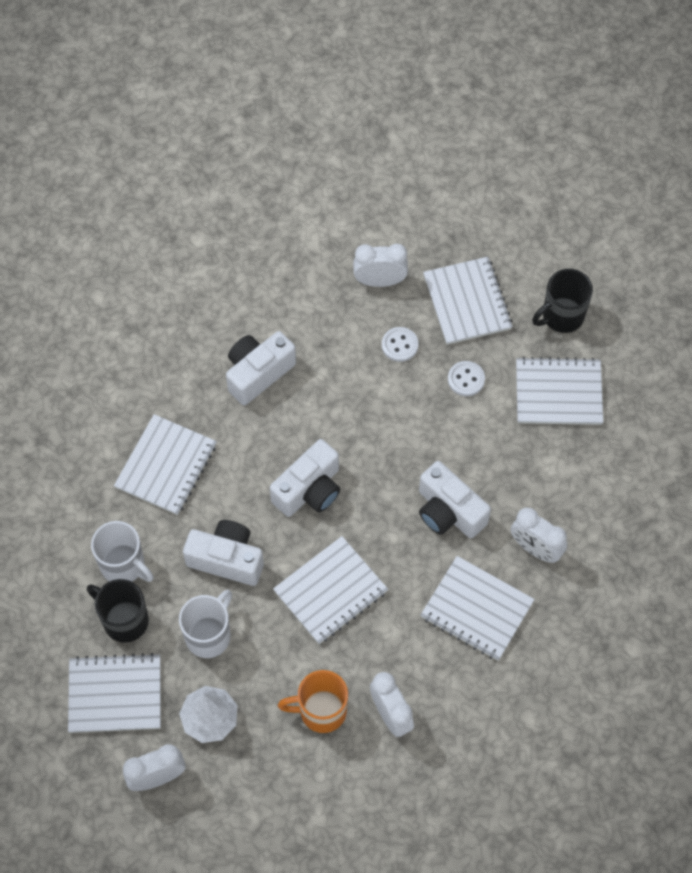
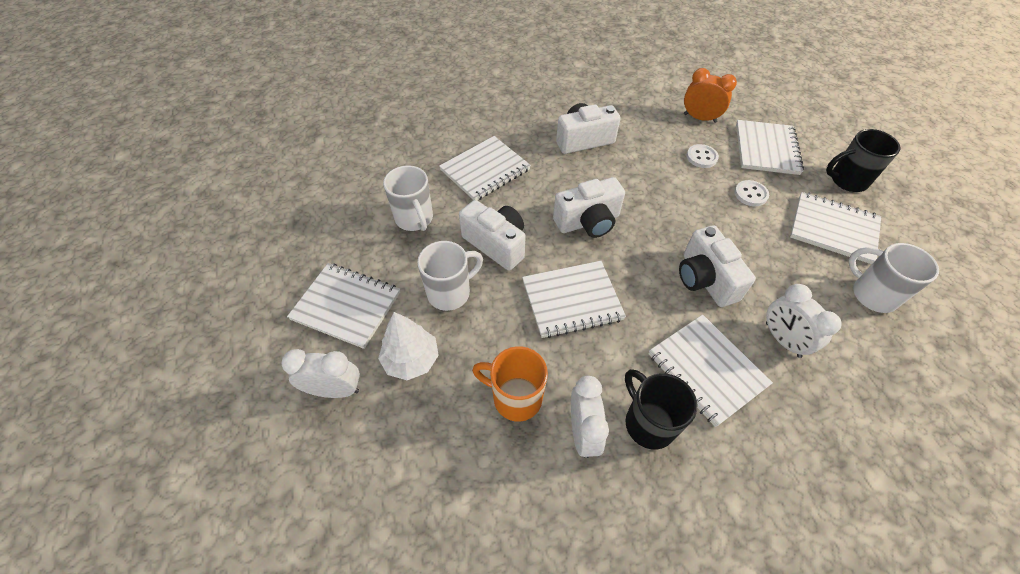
camera: 25 degrees right, 10 degrees down
(124, 620) = (390, 255): black mug -> black mug (648, 423)
(380, 281) = (699, 118): white clock -> orange clock
(606, 461) = (872, 294): none -> white mug

